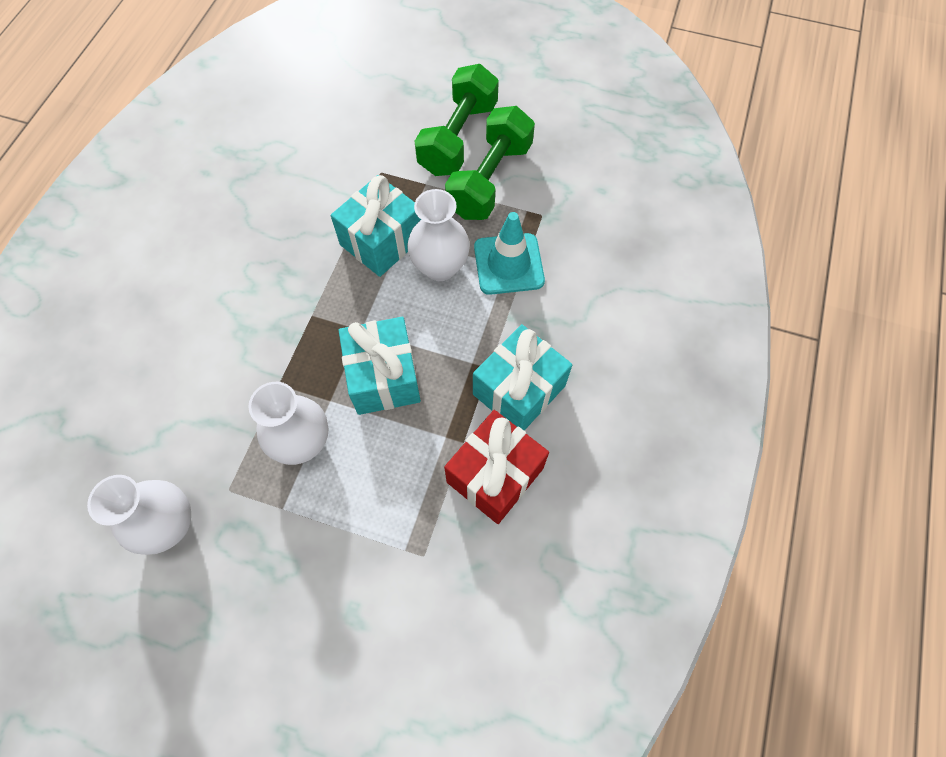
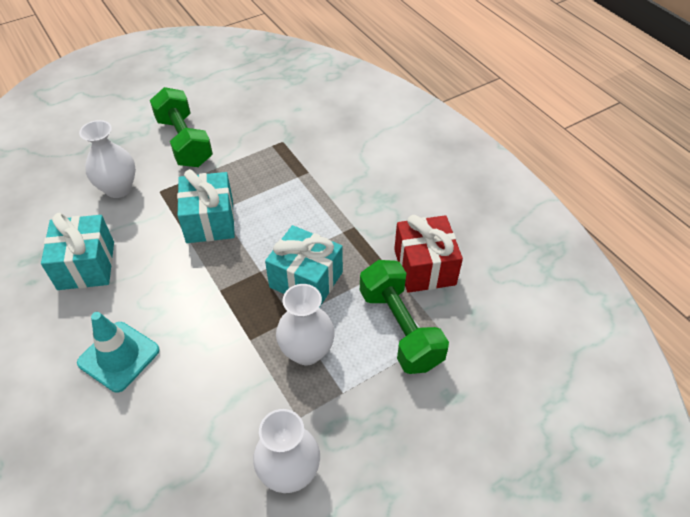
camera: 50 degrees left, 15 degrees down
(440, 267) = (262, 205): white vase -> white vase (118, 188)
(489, 180) = (231, 147): green dumbbell -> green dumbbell (400, 328)
(508, 264) = (297, 175): turquoise traffic cone -> turquoise traffic cone (119, 356)
(519, 390) = (382, 222): turquoise gift -> turquoise gift (86, 265)

